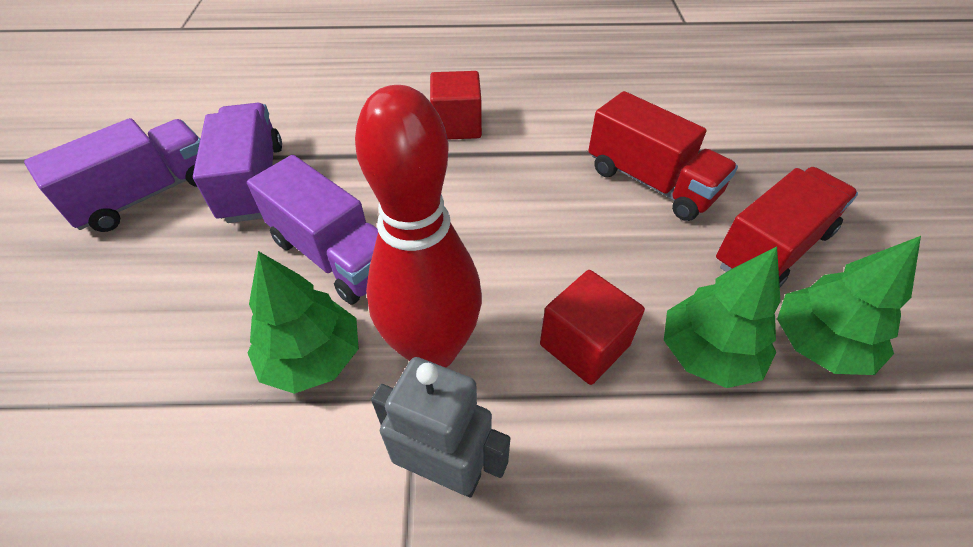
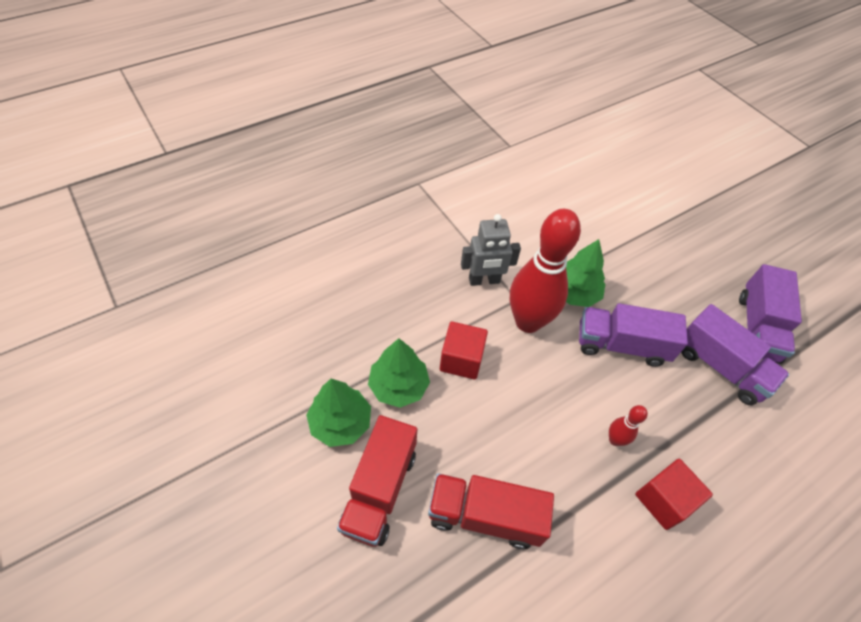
camera: 145 degrees right, 5 degrees up
(454, 178) = (615, 440): none -> red bowling pin

